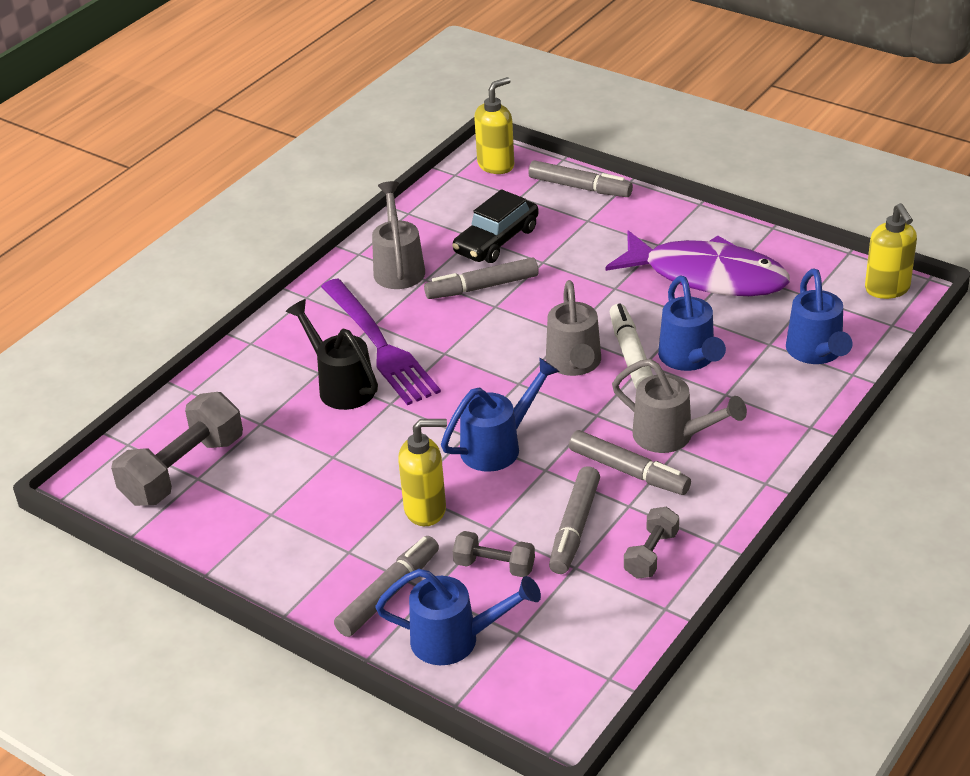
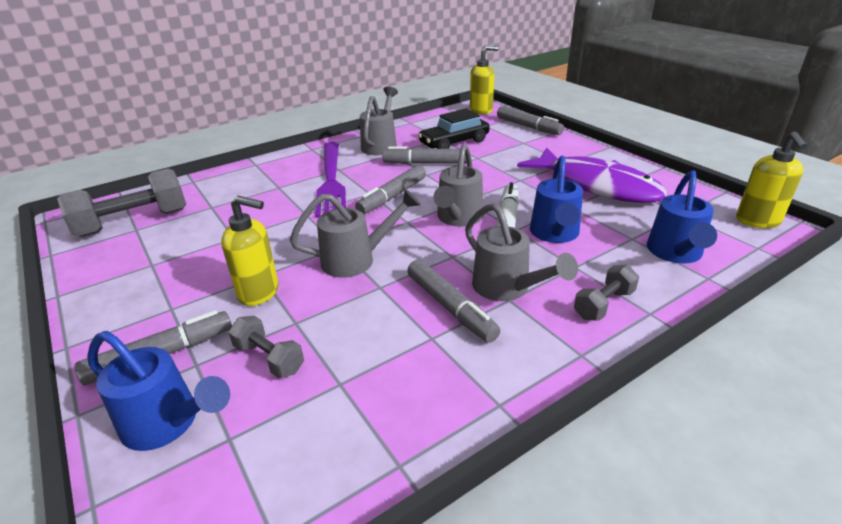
camera: 20 degrees right, 5 degrees down
(341, 386) = (284, 197): black watering can -> none
(498, 446) = (356, 260): blue watering can -> grey watering can
(574, 528) = (367, 344): grey marker -> grey marker (392, 196)
(651, 554) = (422, 394): grey dumbbell -> grey dumbbell (603, 304)

